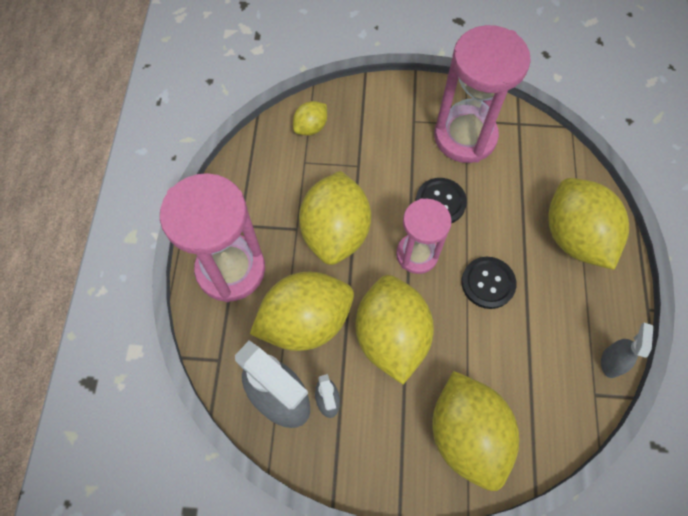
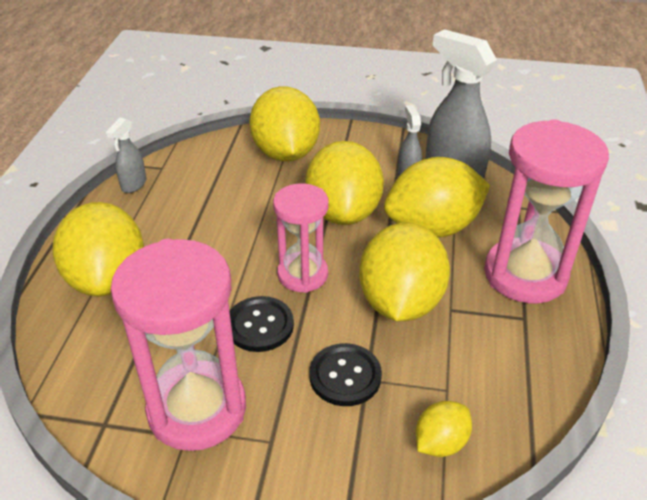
camera: 175 degrees left, 25 degrees down
(488, 283) = (229, 245): black button -> black button (345, 376)

